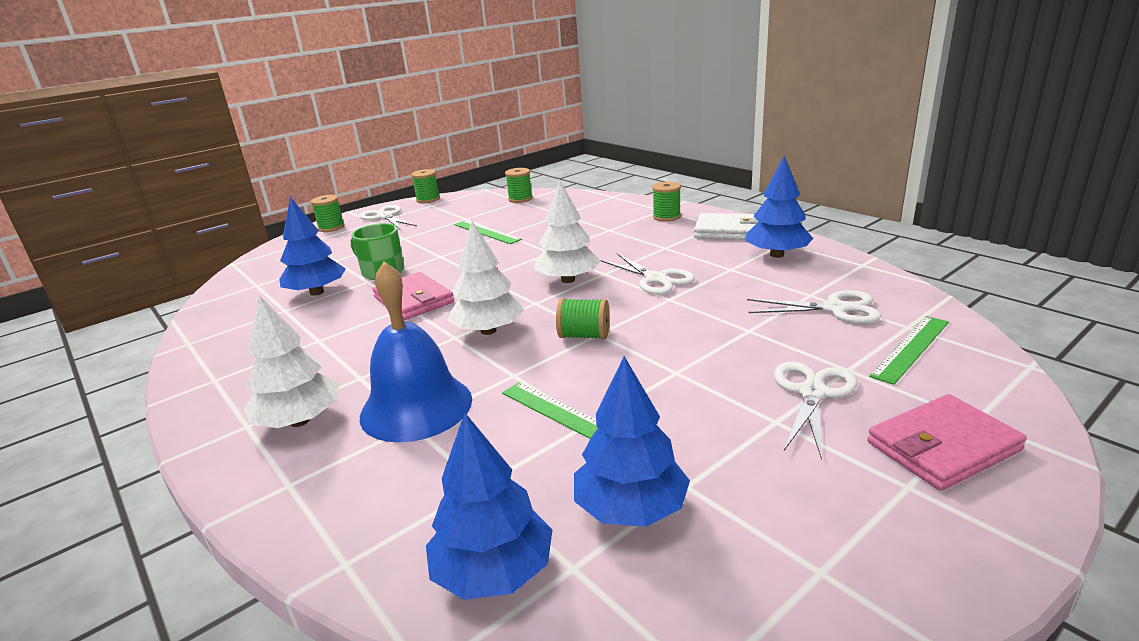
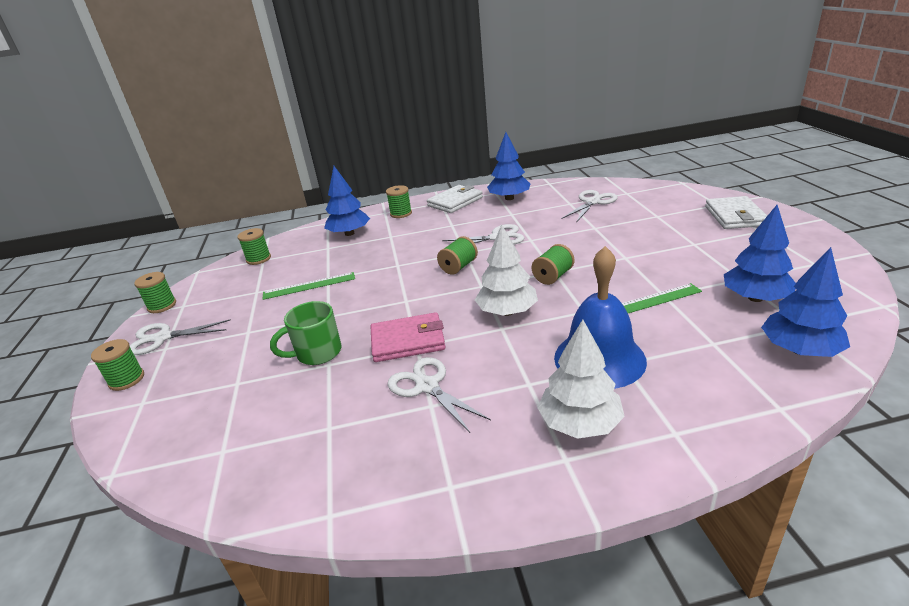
camera: 60 degrees left, 5 degrees up
(317, 292) = (311, 401): blue tree -> blue tree (349, 233)
(568, 280) = (458, 267): white tree -> green spool
(812, 393) = (674, 229): white scissors -> white scissors (427, 386)
(911, 348) = (648, 198): green ruler -> none
(942, 446) = (735, 216): pink wallet -> white wallet

